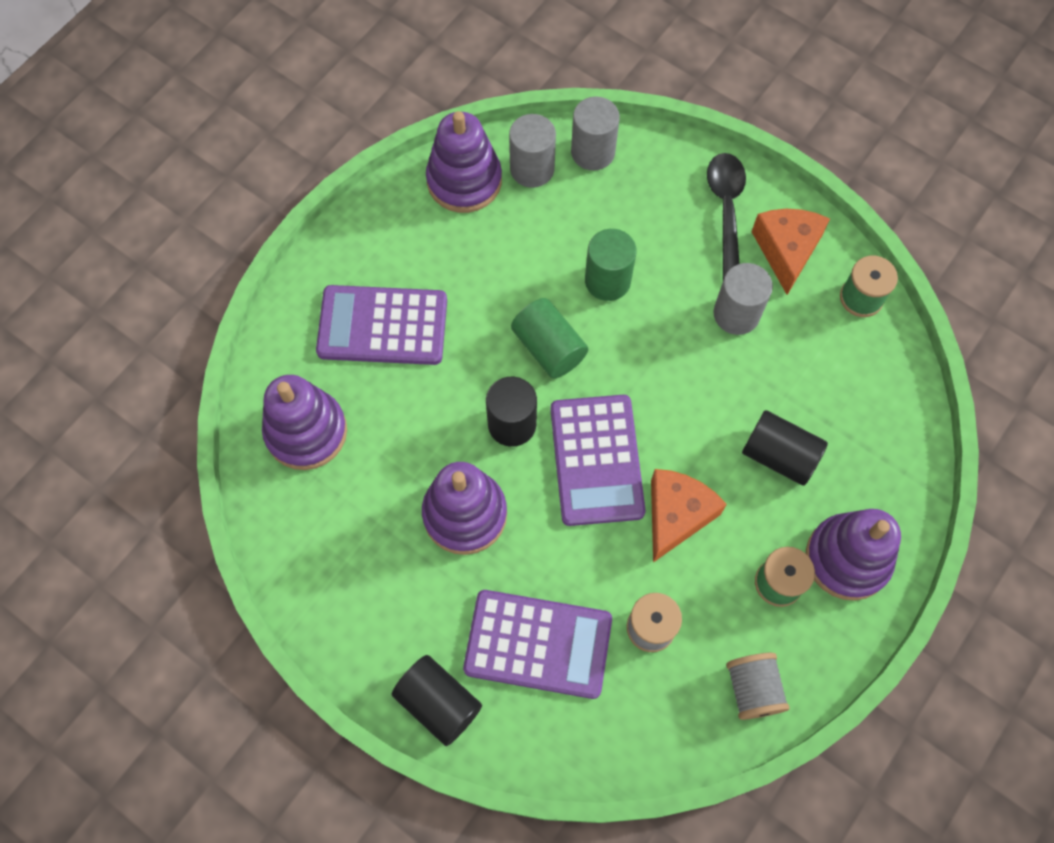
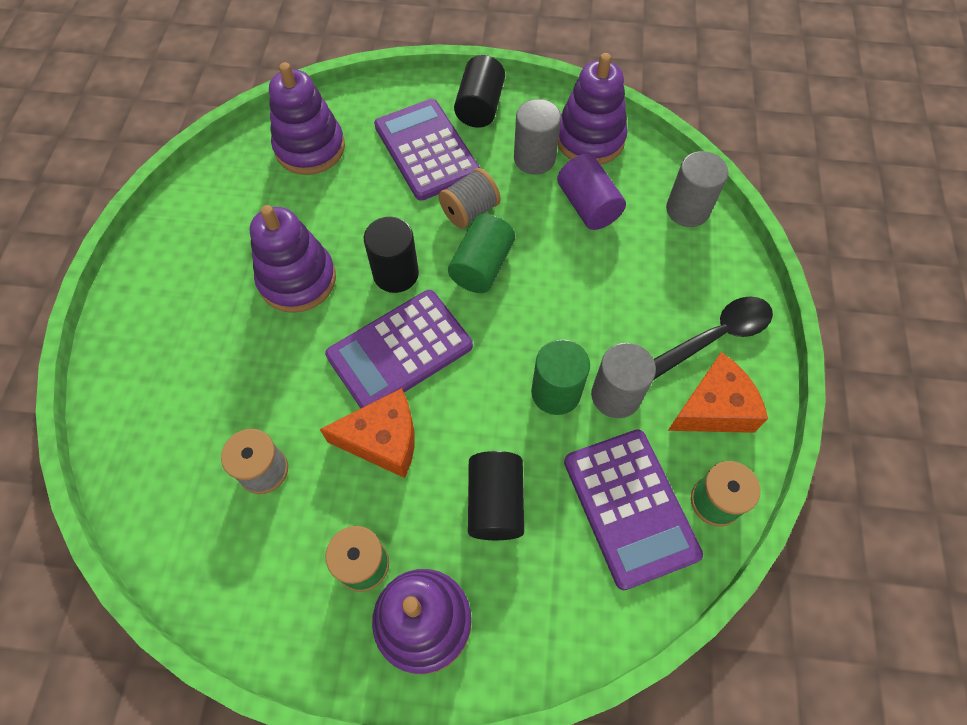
camera: 60 degrees right, 5 degrees down
(438, 703) = (125, 340): black cylinder -> black cylinder (479, 107)
(532, 169) = (636, 177): grey cylinder -> grey cylinder (534, 159)
(538, 226) = (588, 206): none -> purple cylinder
(538, 644) = (208, 387): purple calculator -> purple calculator (630, 507)
(607, 281) = (574, 278): green cylinder -> green cylinder (556, 392)
(752, 689) = (243, 591): grey spool -> grey spool (470, 211)

